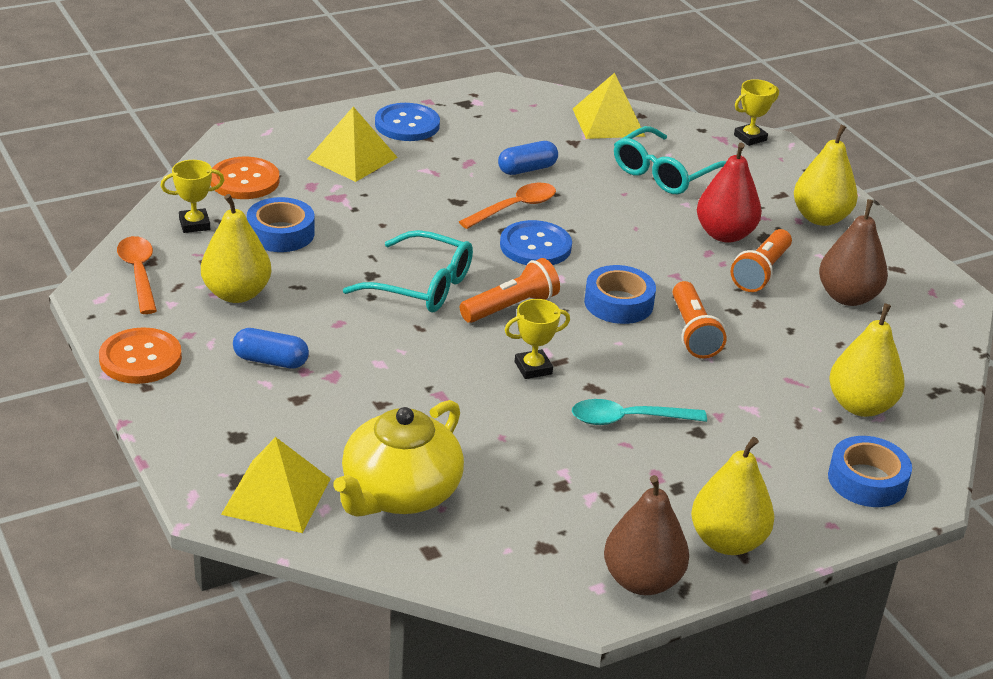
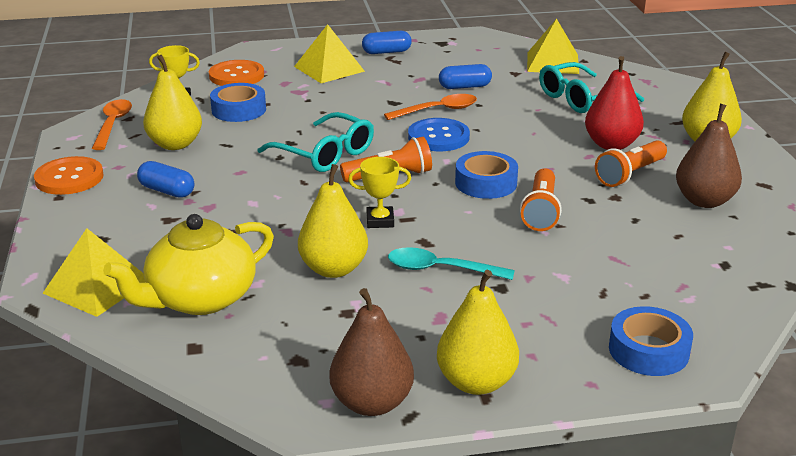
camera: 20 degrees right, 5 degrees down
(407, 124) = (386, 52): blue button -> blue capsule
(750, 138) = (671, 82): yellow trophy -> none
(860, 406) = (673, 287): yellow pear -> yellow pear (333, 269)

